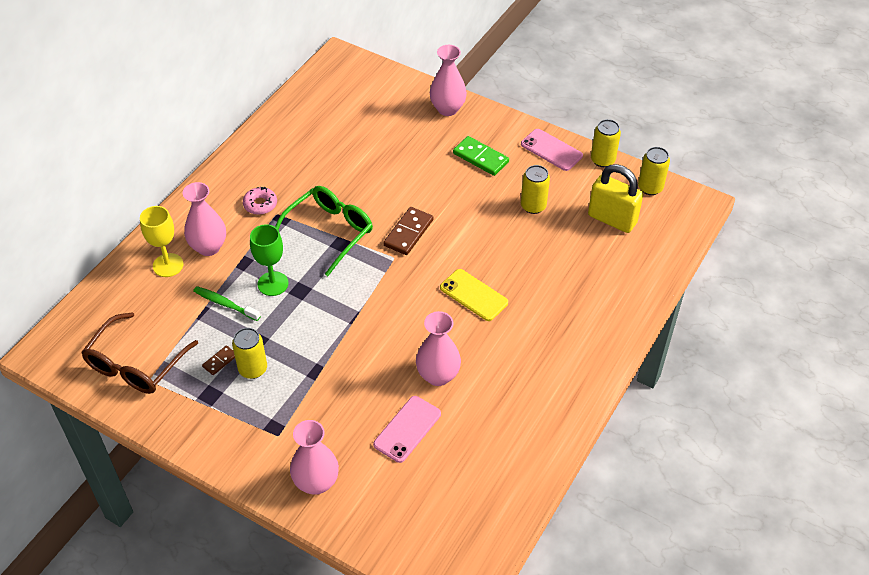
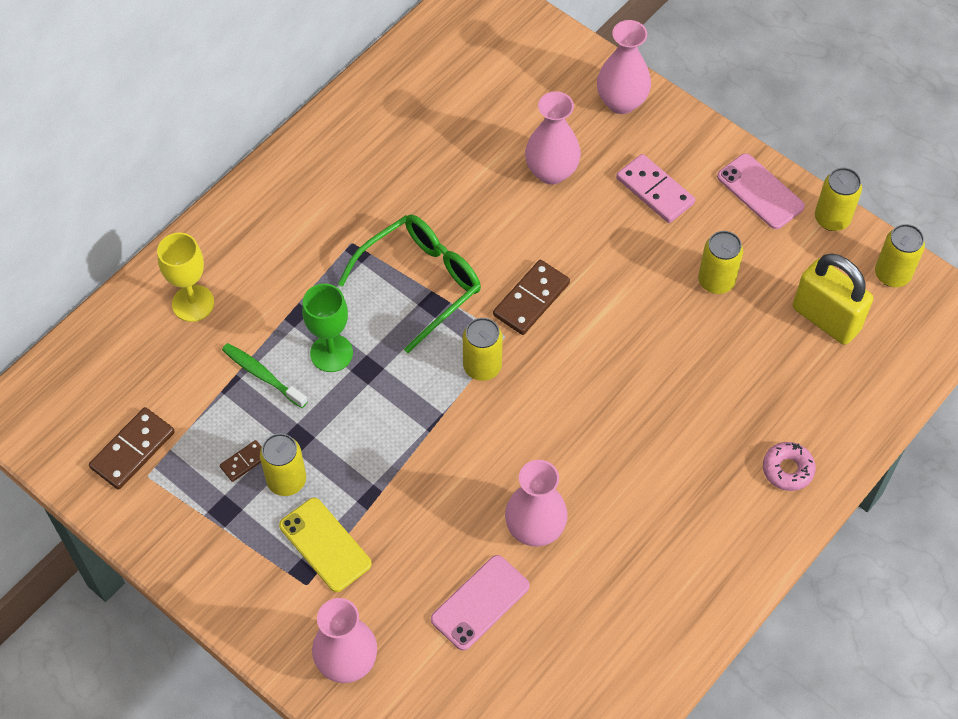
camera: 10 degrees right, 10 degrees up
(136, 364) = (132, 450): brown glasses -> brown domino
(208, 247) = (251, 283): pink vase -> pink vase (551, 172)
(260, 204) = (331, 224): pink donut -> pink donut (787, 469)
(381, 278) = (482, 366): none -> yellow can
(473, 295) = (606, 412): yellow phone -> yellow phone (325, 545)
(480, 158) = (655, 191): green domino -> pink domino

